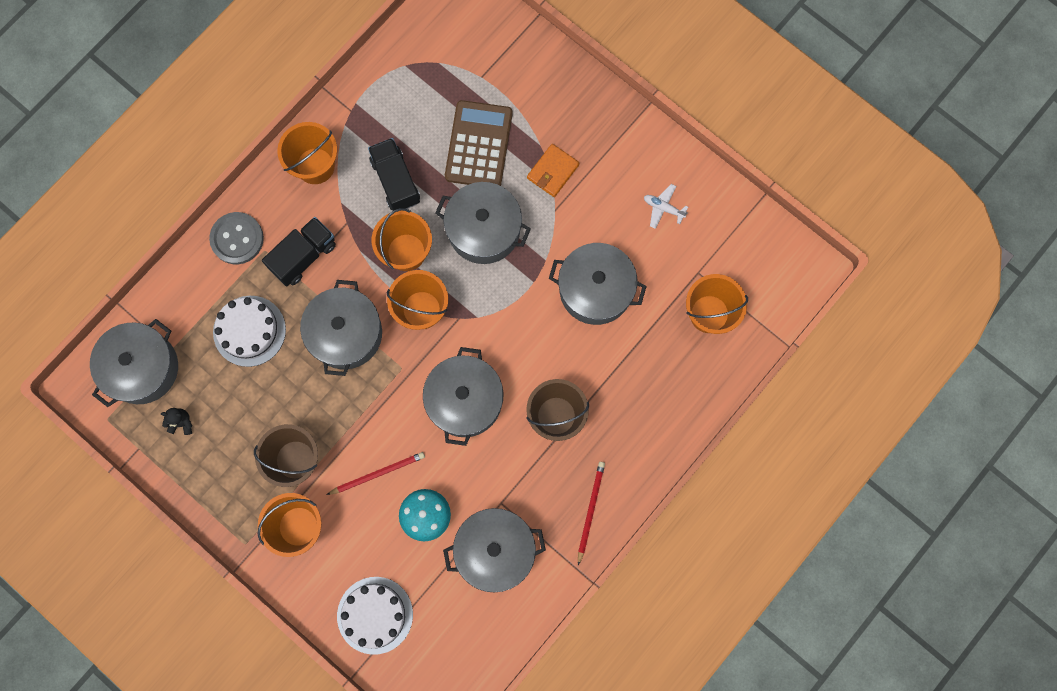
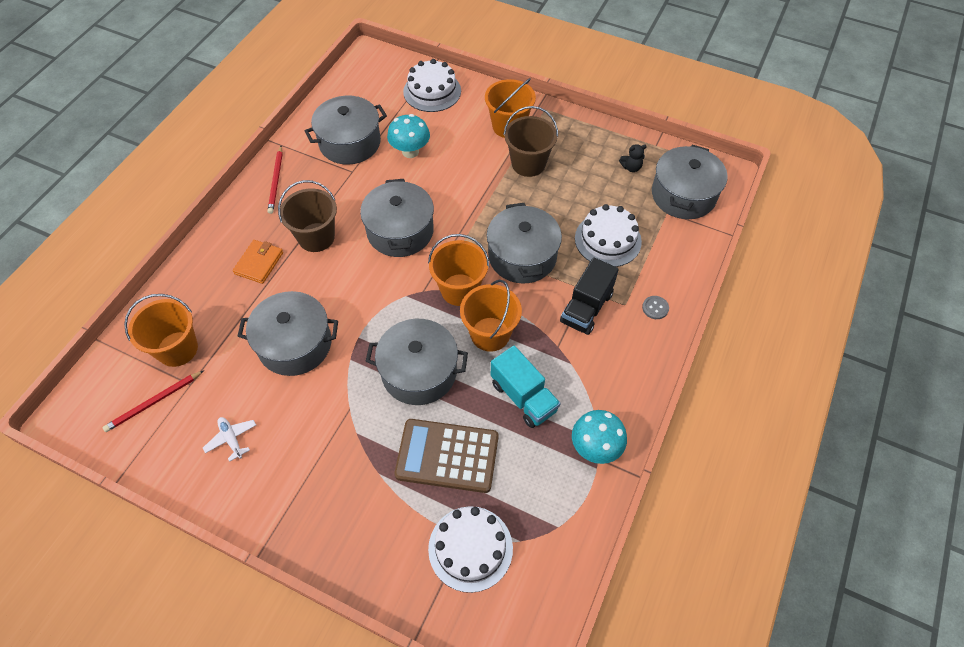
camera: 165 degrees right, 20 degrees down
(237, 239) = (655, 308): grey button -> grey button, size x0.50
(315, 166) = (611, 392): orange bucket -> none
(350, 119) = (595, 448): none -> turquoise mushroom
(378, 473) = (458, 169): red pencil -> red pencil (154, 402)
(395, 181) = (523, 397): black truck -> turquoise truck
(478, 145) = (447, 456): brown calculator -> brown calculator turned 105 degrees clockwise
(479, 67) = (470, 548): none -> white cake
(553, 171) = (359, 448): orange wallet -> orange wallet (259, 263)
(663, 208) = (231, 439): white plane -> white plane turned 135 degrees counterclockwise

